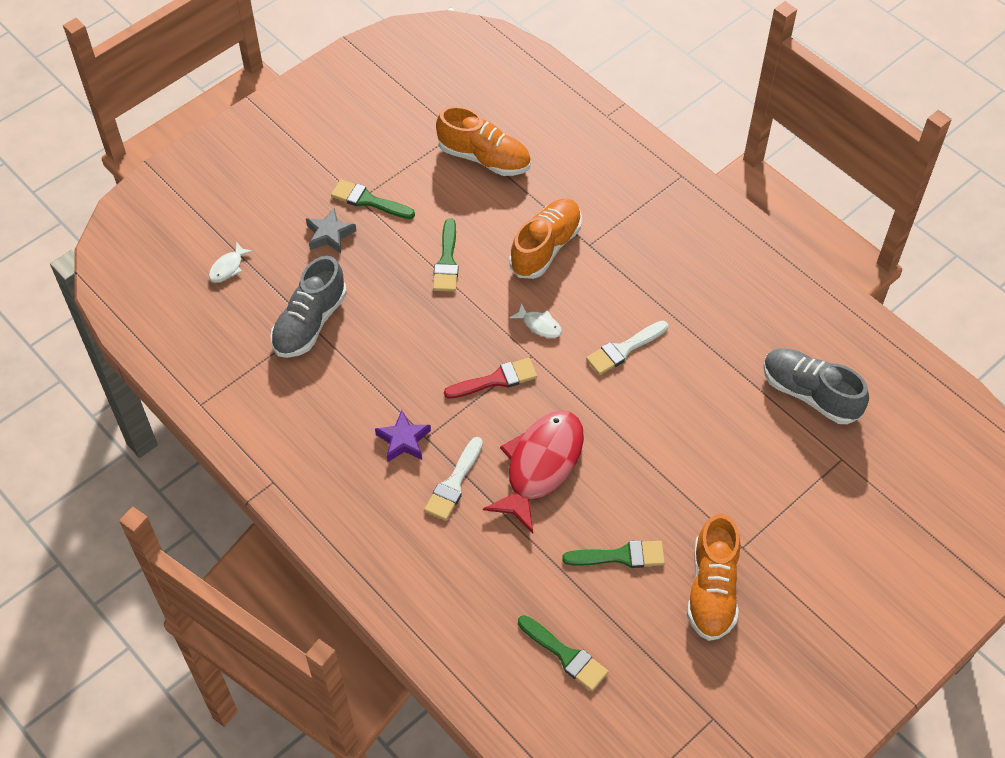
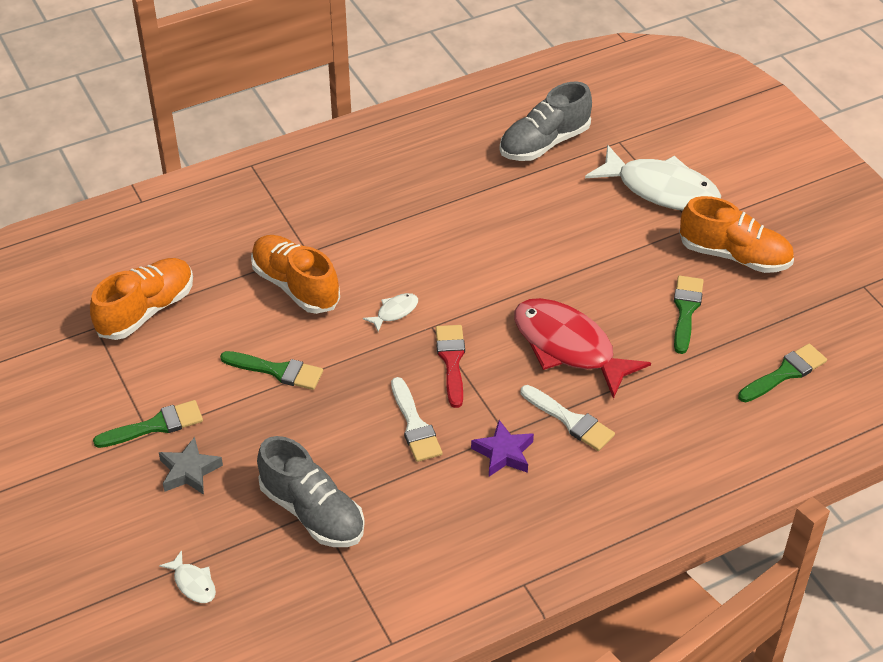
camera: 75 degrees left, 10 degrees down
(368, 200) = (155, 425): green brush -> green brush turned 150 degrees counterclockwise
(623, 349) = (449, 255): white brush -> white brush (415, 425)
(784, 508) = (661, 189): none -> white fish

